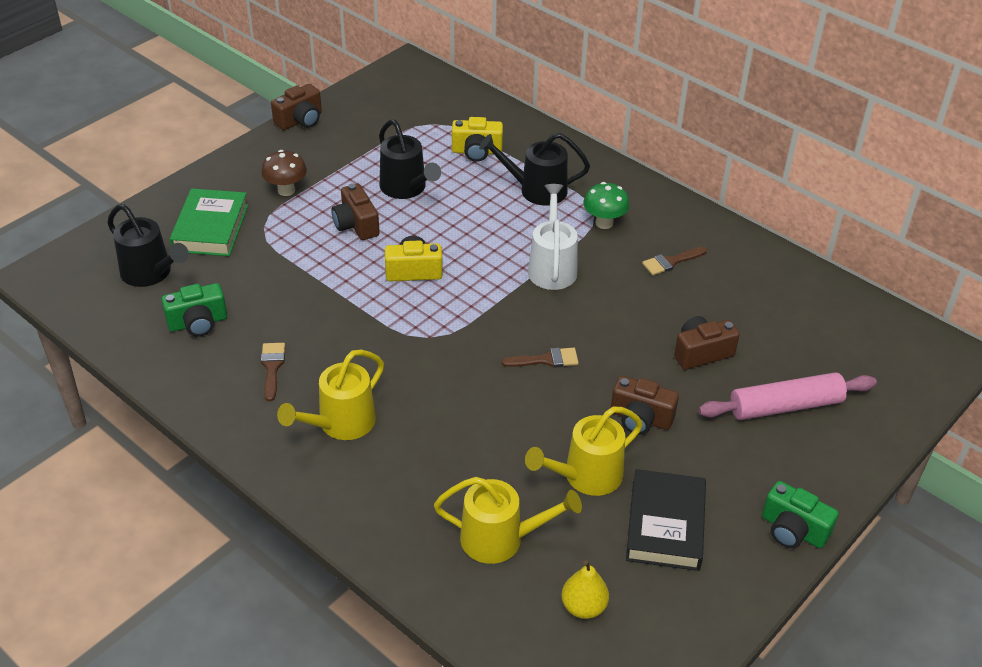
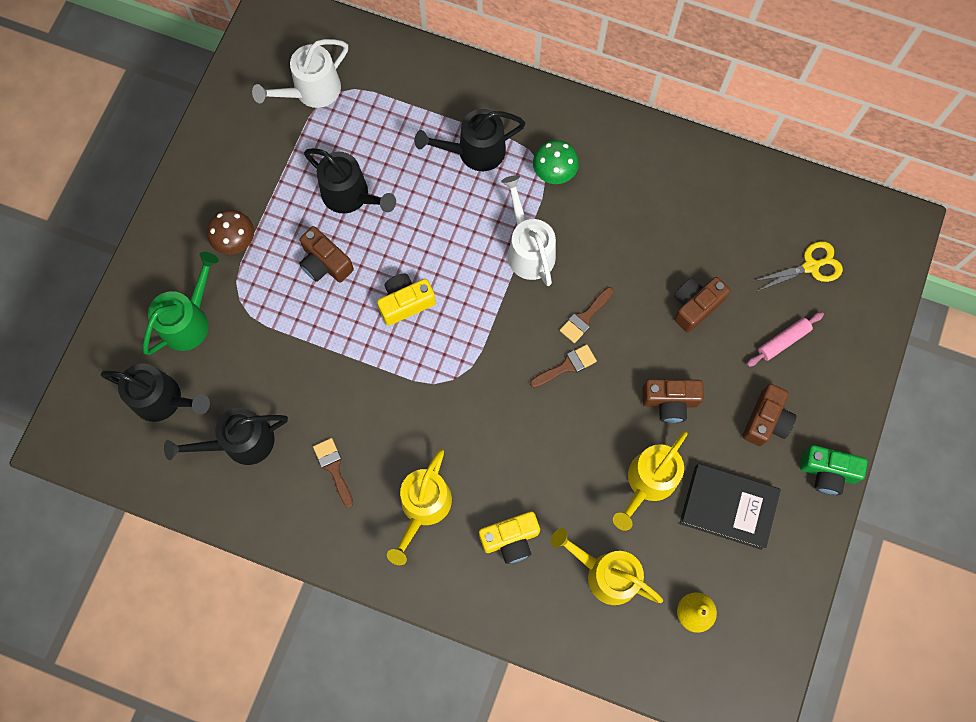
camera: 20 degrees left, 30 degrees up
(198, 323) = (240, 443): green camera -> black watering can
(210, 228) = (189, 320): green book -> green watering can
(300, 120) = (201, 136): brown camera -> brown camera (766, 420)
(412, 118) = (311, 91): none -> white watering can
(476, 152) = (396, 118): yellow camera -> yellow camera (510, 539)
(501, 539) = (605, 573): yellow watering can -> yellow watering can turned 135 degrees counterclockwise
(665, 525) = (728, 507): black book -> black book turned 60 degrees counterclockwise
(671, 262) = (632, 202): brown brush -> brown brush (585, 317)
(785, 406) = (783, 341): pink rolling pin -> pink rolling pin, size x0.57
(839, 357) = (811, 266): none -> yellow scissors

